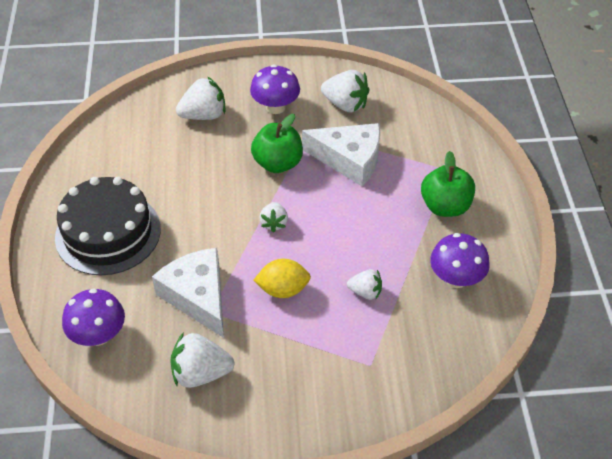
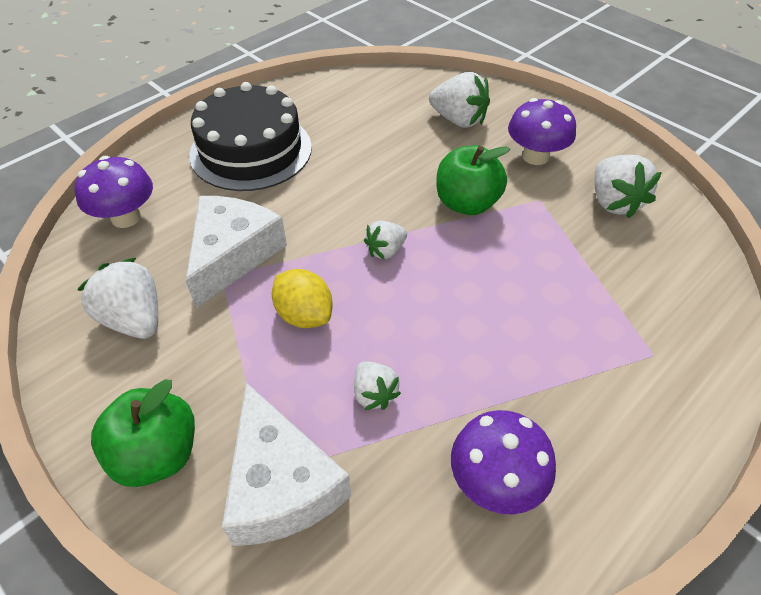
camera: 50 degrees right, 0 degrees up
(349, 159) = (545, 254): white cheese -> white cheese (281, 484)
(445, 206) = (594, 390): green apple -> green apple (157, 454)

